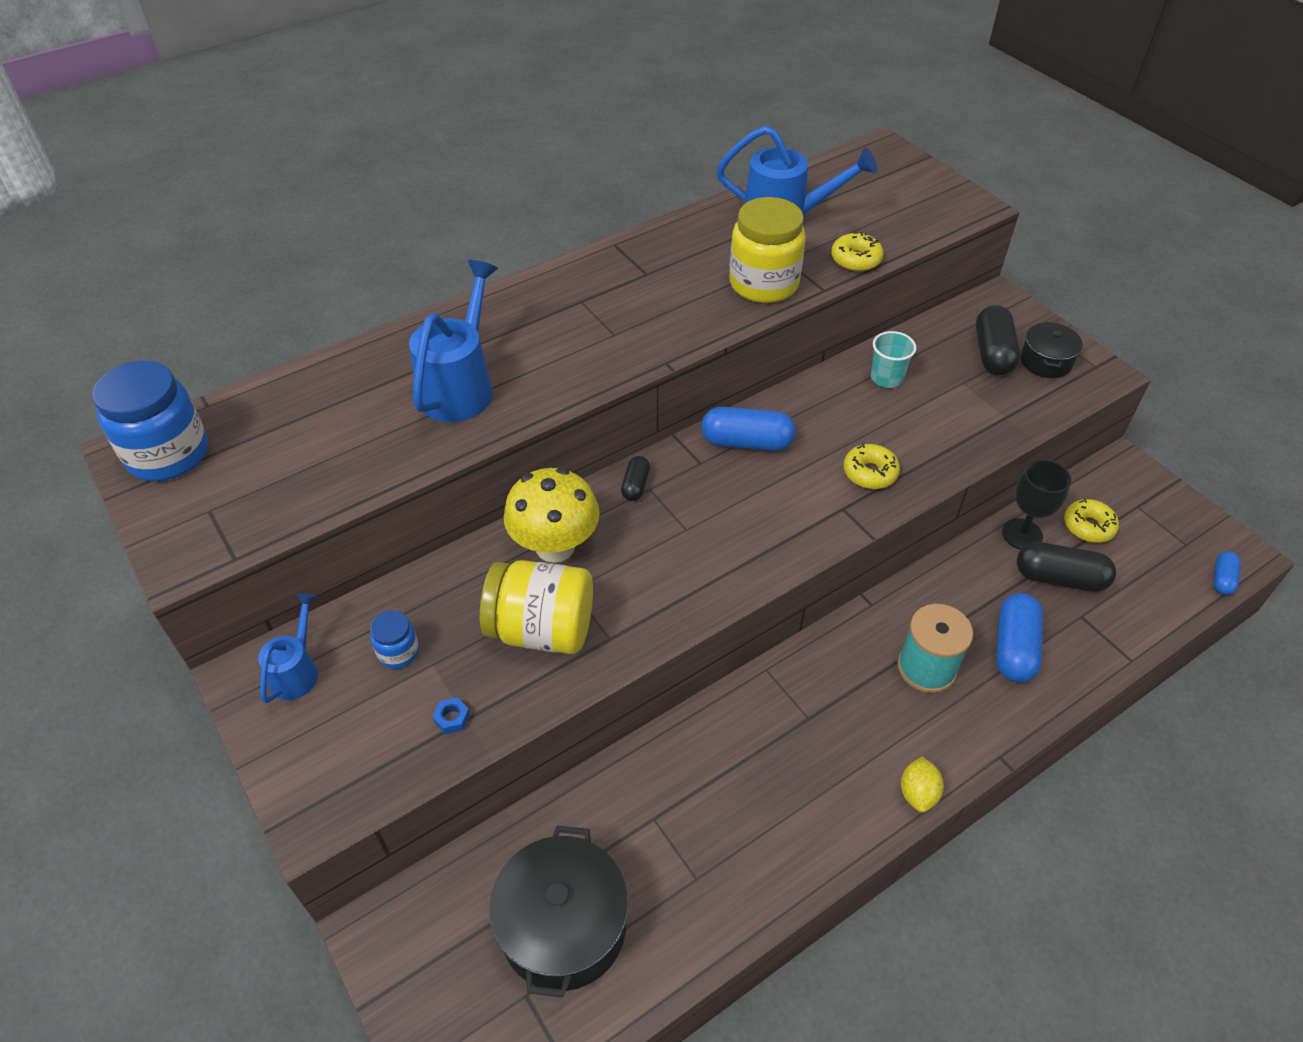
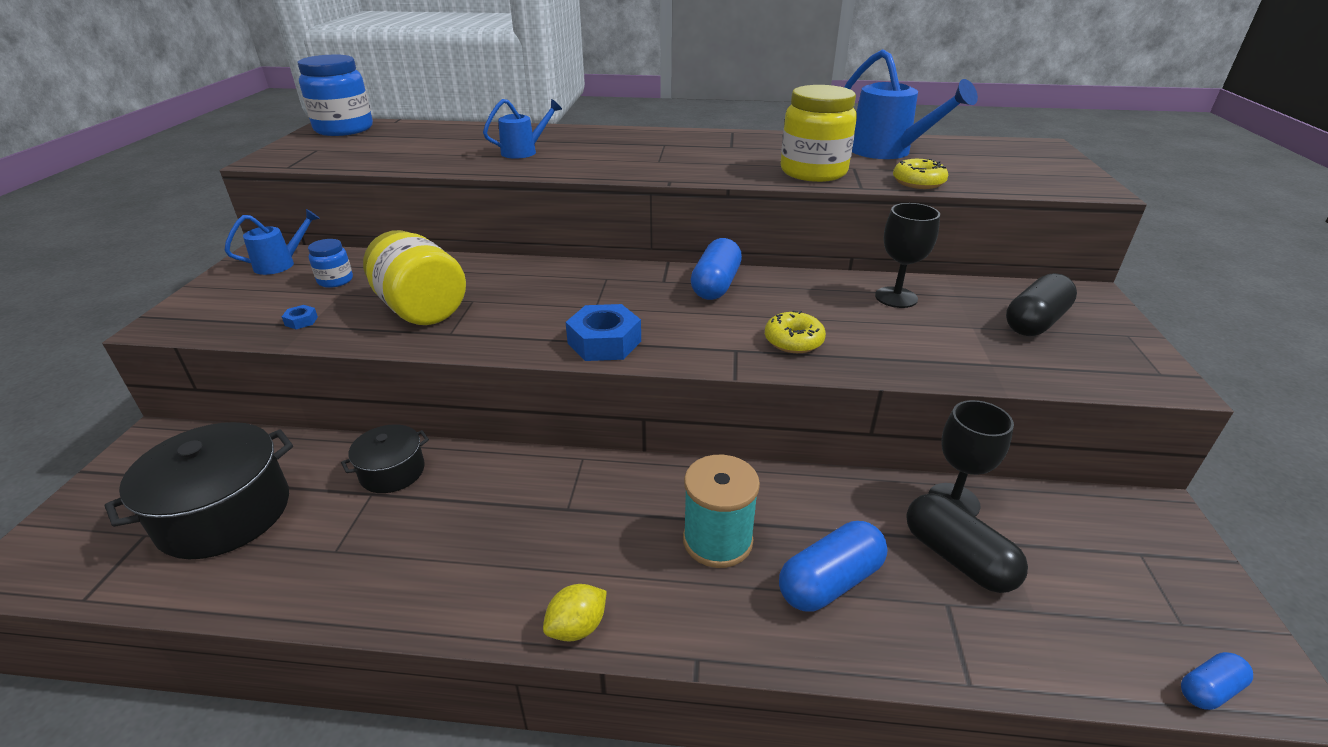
camera: 40 degrees right, 15 degrees down
(460, 386) = (524, 151): blue watering can -> blue watering can, size x0.58
(555, 546) = (499, 277): yellow mushroom -> none
(635, 485) = (599, 273): black capsule -> none
(743, 563) = (604, 342): none -> blue nut
(747, 442) = (715, 285): blue capsule -> blue capsule turned 60 degrees clockwise
(886, 378) = (896, 297): turquoise cup -> black goblet
(1045, 361) = (1095, 348): black pot -> black pot (392, 472)
(1088, 526) = (1047, 536): yellow donut -> none

